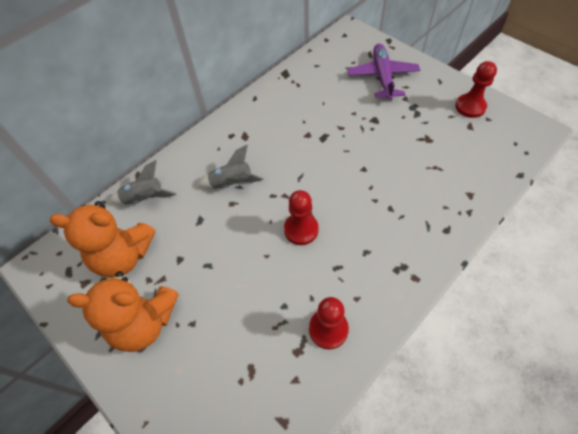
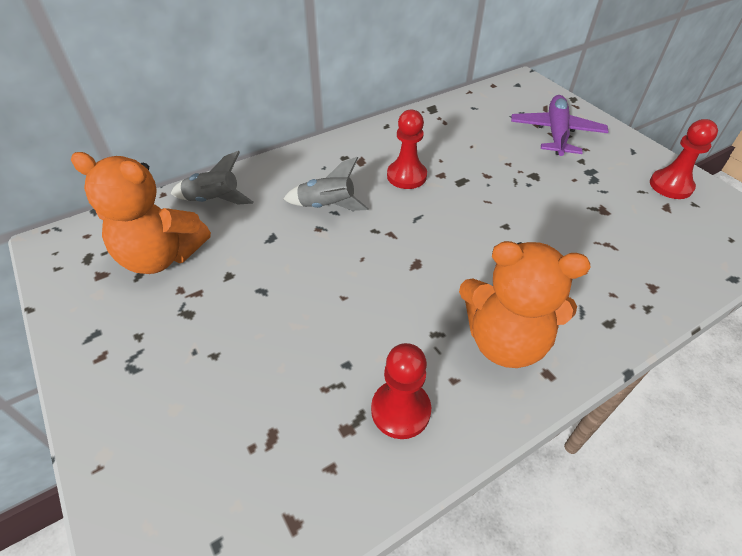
camera: 10 degrees right, 10 degrees down
(144, 322) = (153, 338): orange teddy bear -> orange teddy bear (504, 341)
(301, 229) = (400, 277): red pawn -> red pawn (406, 176)

